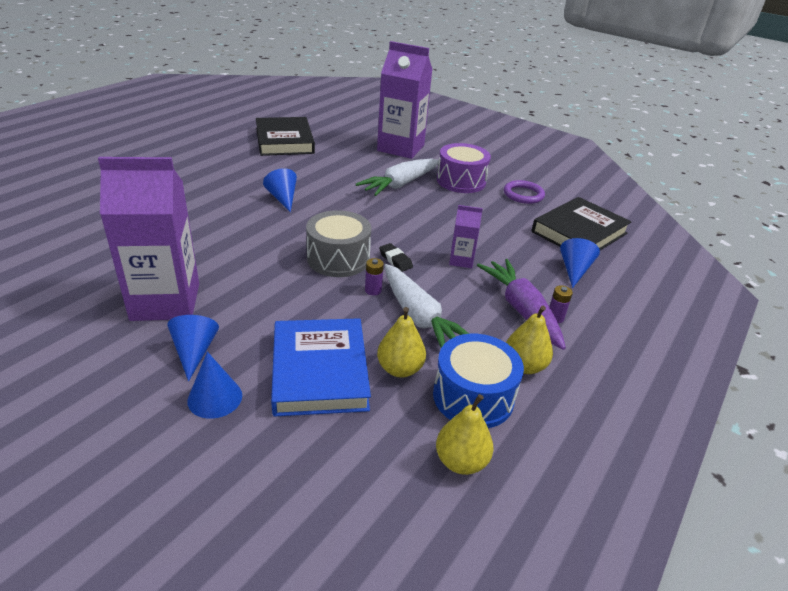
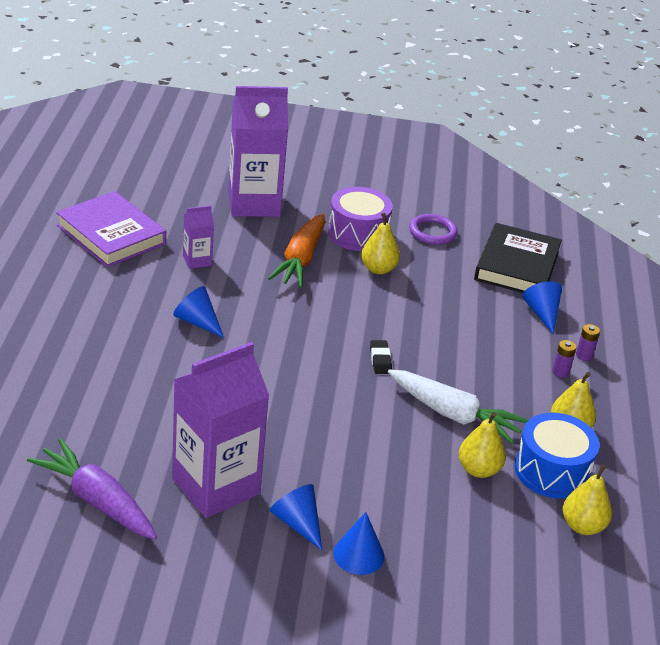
camera: 30 degrees left, 0 degrees up
(284, 141) = (111, 234): black book -> purple book
(319, 371) = (418, 498): blue book -> none
(338, 258) = (326, 378): grey drum -> none
(373, 290) = (390, 401): purple battery -> purple battery (584, 355)
(395, 260) = (380, 360): black eraser -> black eraser turned 60 degrees clockwise
(400, 184) = (300, 259): white carrot -> orange carrot
(455, 204) = (378, 269): none -> yellow pear
(461, 260) = (438, 338): purple carton -> purple carton (197, 260)
(521, 310) = (529, 374): purple carrot -> purple carrot (97, 500)

